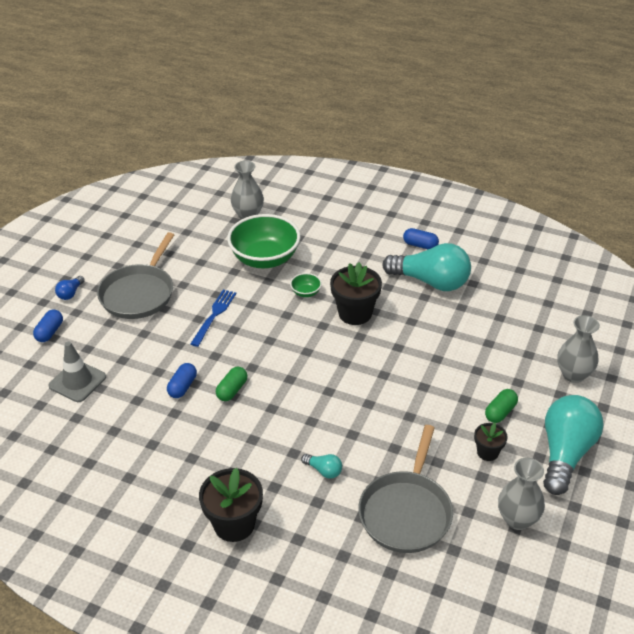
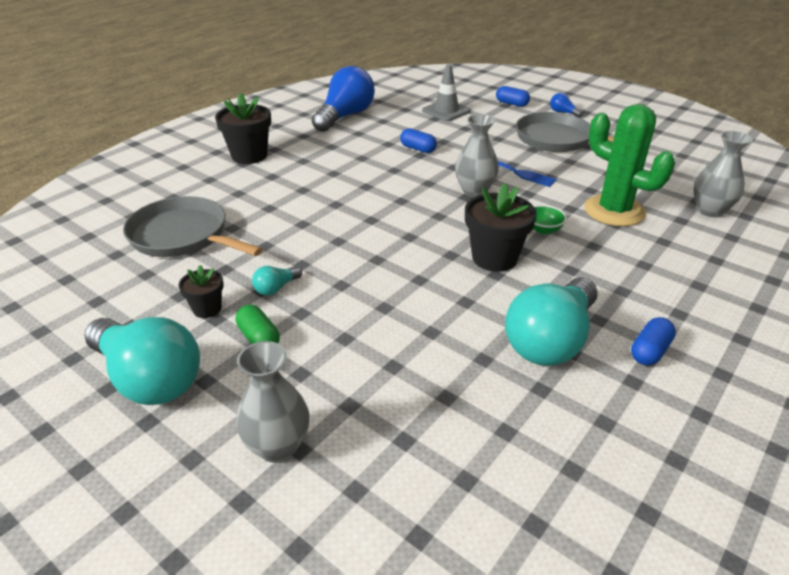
camera: 105 degrees right, 5 degrees down
(106, 468) = (345, 116): none -> blue light bulb
(232, 390) = (401, 170): green capsule -> none
(265, 259) = (614, 211): green bowl -> green cactus
(323, 470) = (269, 201): turquoise light bulb -> turquoise light bulb (276, 288)
(517, 519) = (103, 305): grey vase -> grey vase (474, 191)

